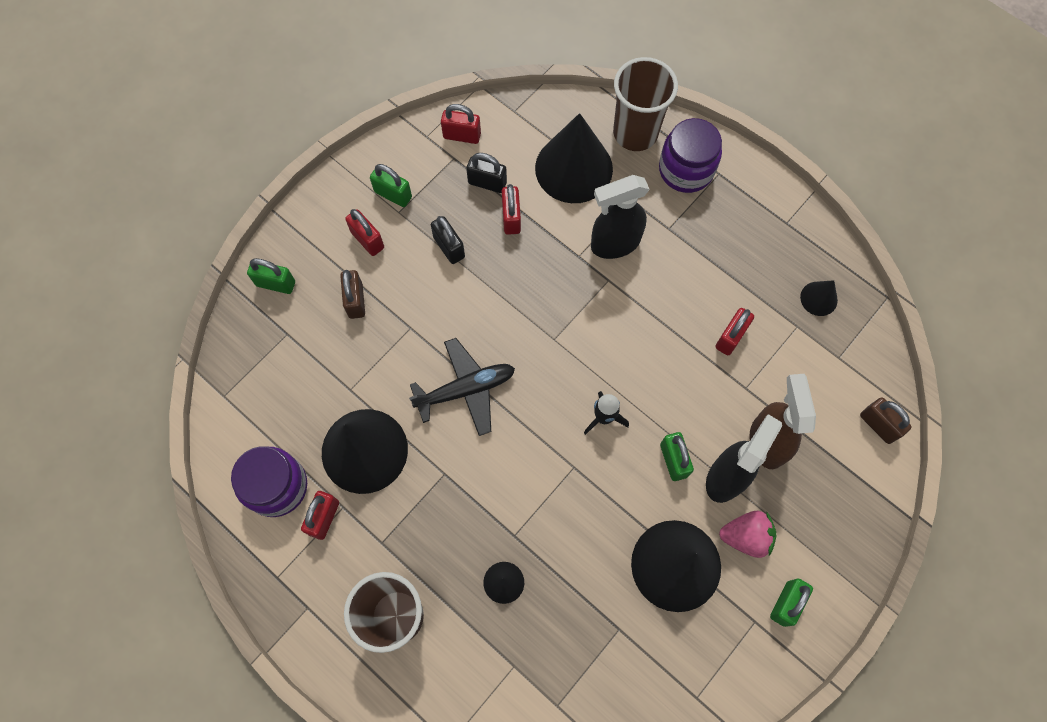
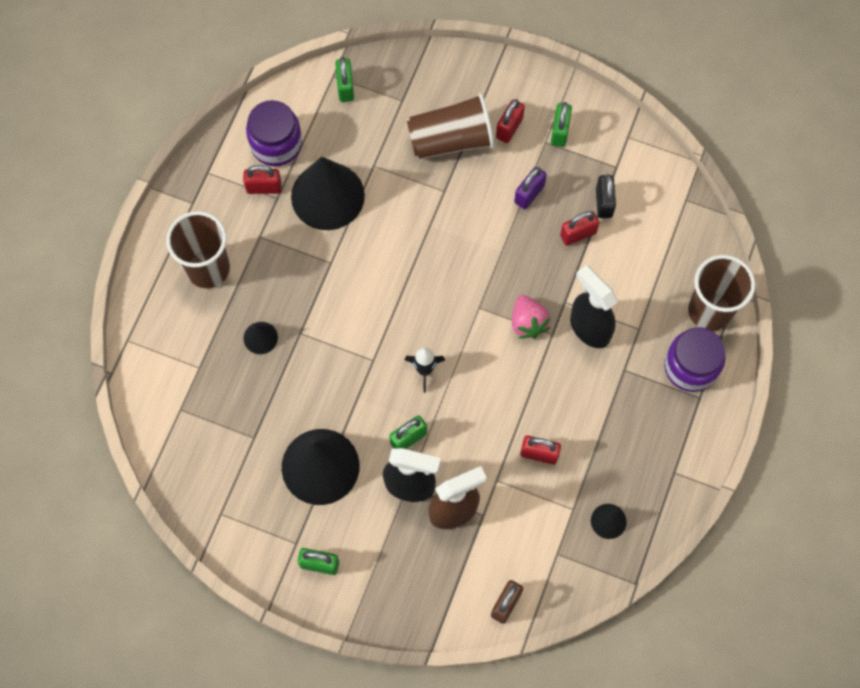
camera: 70 degrees right, 0 degrees up
(276, 284) = (441, 74): green padlock -> green padlock (345, 87)
(356, 301) = (451, 140): brown padlock -> brown cup
(449, 247) = (529, 194): black padlock -> purple padlock
(462, 135) = (641, 165): red padlock -> none
(466, 390) = (407, 253): black plane -> none
(573, 168) = (649, 269): black cone -> none
(746, 536) = (364, 516): pink strawberry -> pink strawberry (528, 322)

